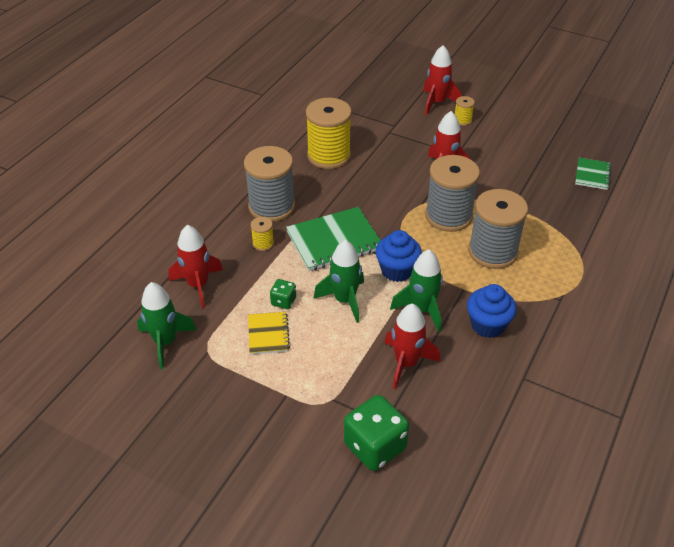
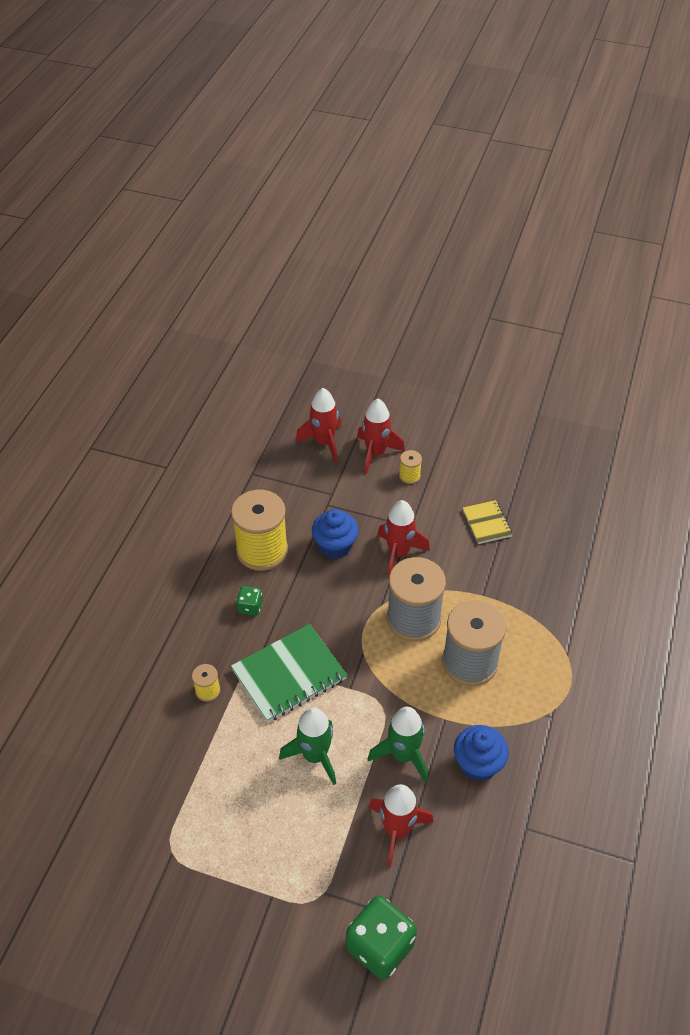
camera: 10 degrees left, 5 degrees up
(165, 342) = (121, 848): green rocket -> none
(198, 285) = (143, 762): red rocket -> red rocket (324, 443)
(268, 334) = (237, 817): yellow notebook -> yellow notebook (486, 523)
(271, 206) = (208, 635): grey spool -> none
(283, 301) = (246, 769): green dice -> green dice (250, 607)
(397, 270) = (367, 705): blue cupcake -> blue cupcake (335, 546)
(592, 175) = (566, 536): green notebook -> none

